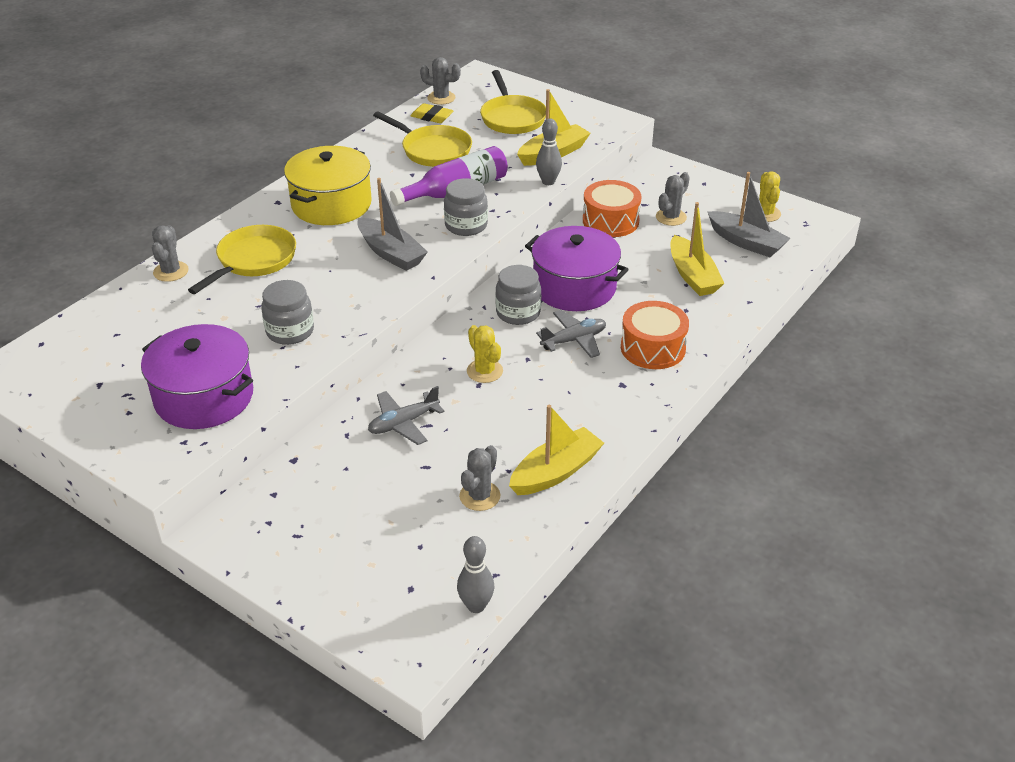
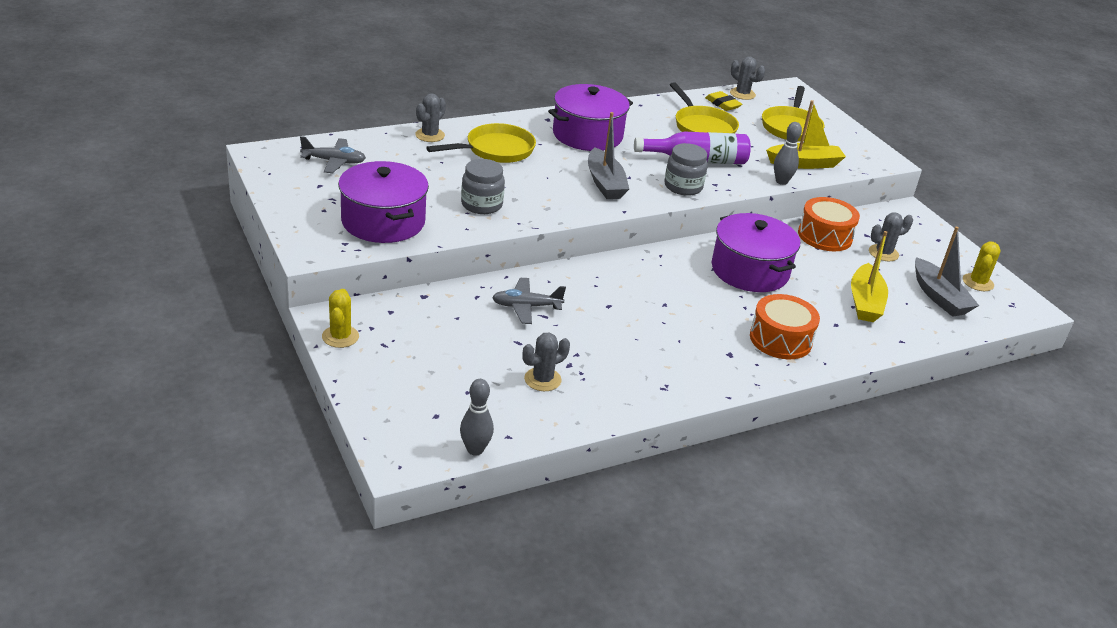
camera: 25 degrees right, 5 degrees down
(331, 204) = (587, 135): yellow pot -> purple pot
(484, 371) = (621, 298): yellow cactus -> yellow cactus (340, 337)
(518, 313) = (685, 270): grey jar -> none
(555, 472) = (618, 390): yellow boat -> none
(574, 340) = (716, 307): grey plane -> grey plane (334, 162)

